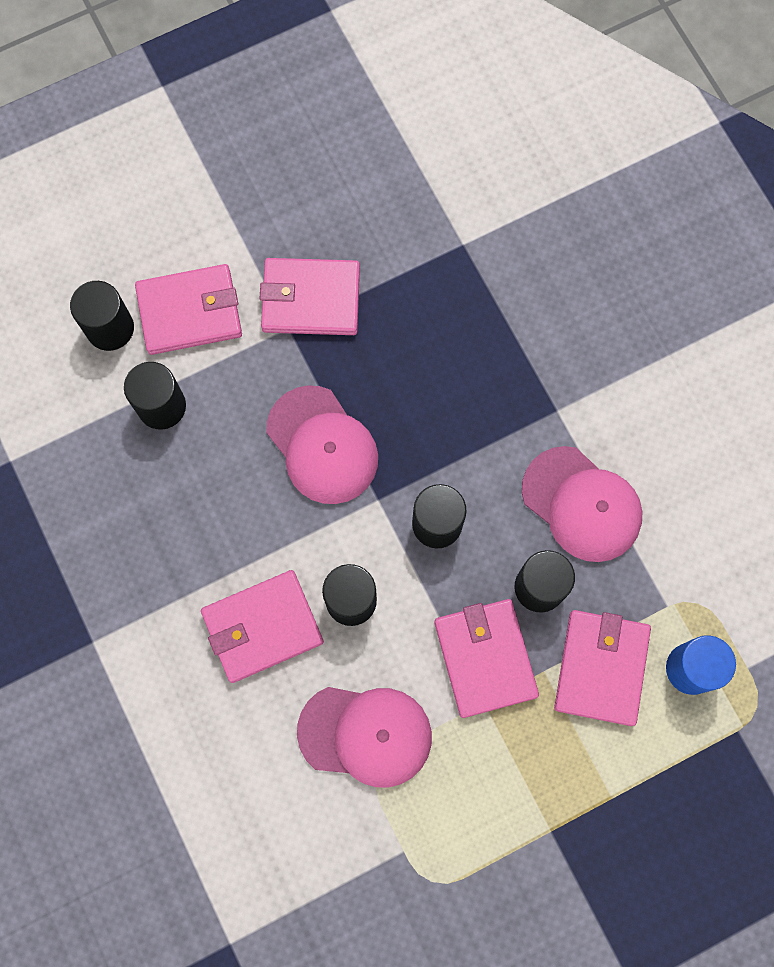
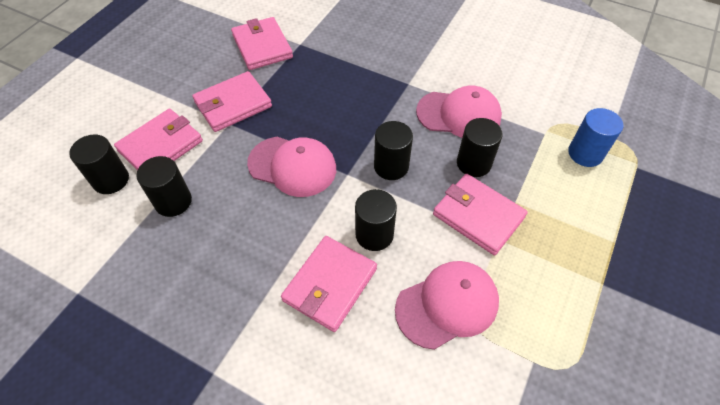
camera: 35 degrees left, 20 degrees down
(601, 668) = (542, 181): pink wallet -> pink wallet (262, 46)

